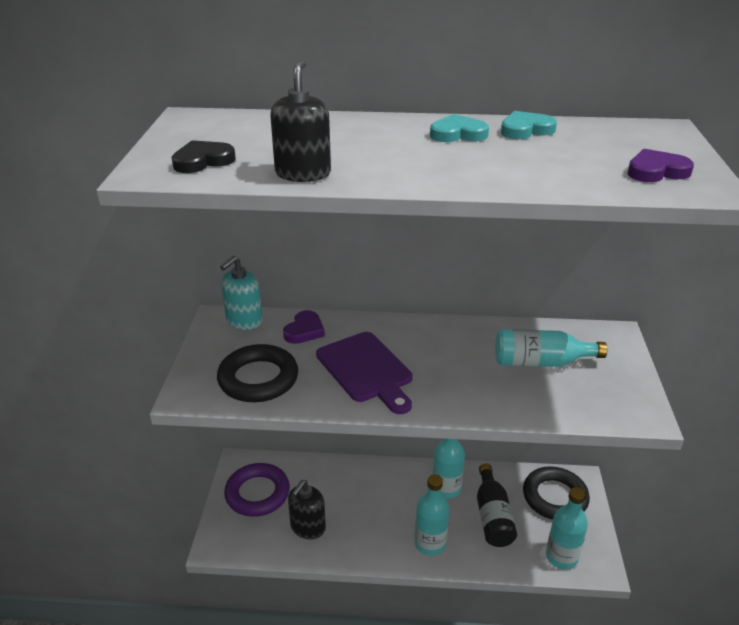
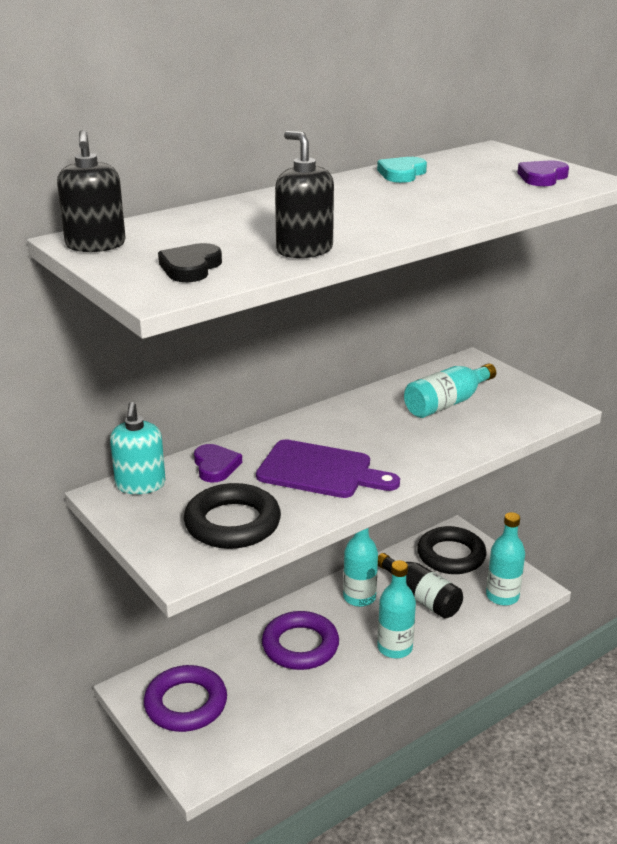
camera: 40 degrees left, 5 degrees down
(308, 527) = (272, 701): black soap dispenser -> black soap dispenser (95, 245)
(367, 499) = (300, 646): none -> purple ring
(458, 134) = (358, 189): turquoise heart -> none

